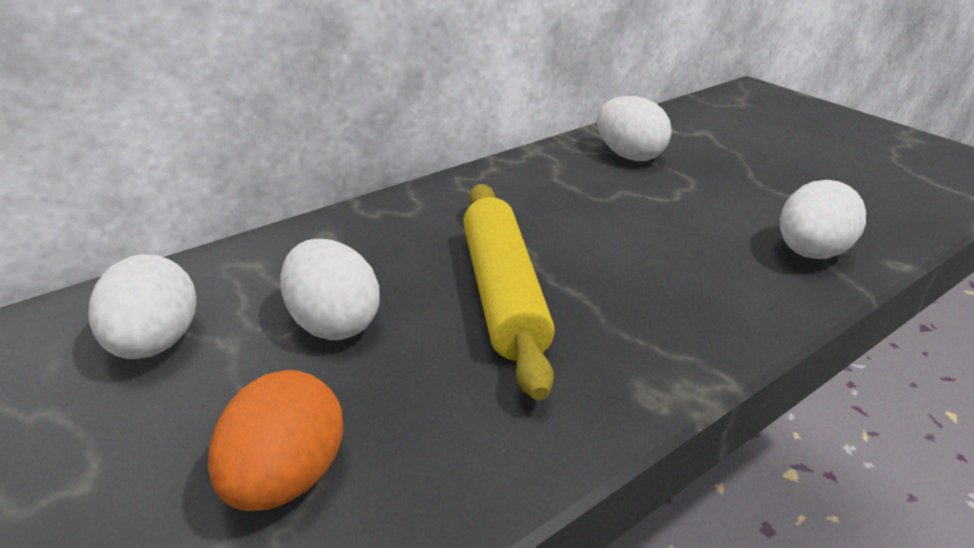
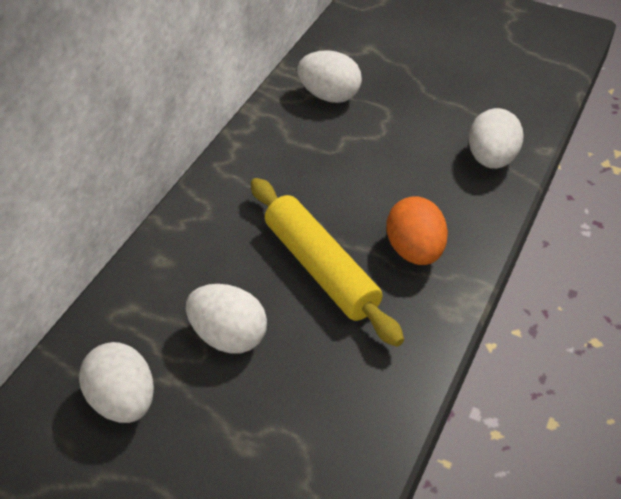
camera: 25 degrees left, 15 degrees up
(285, 480) = (286, 453): orange egg -> orange egg (414, 251)

